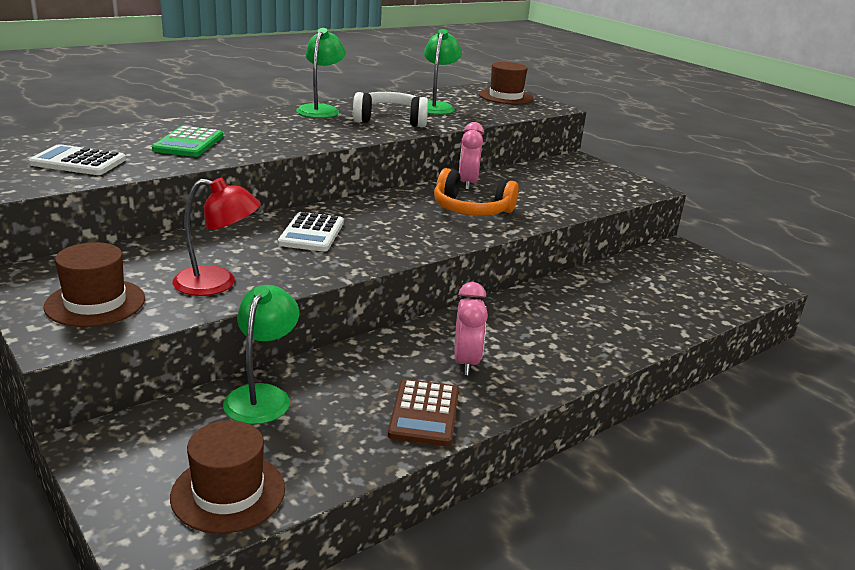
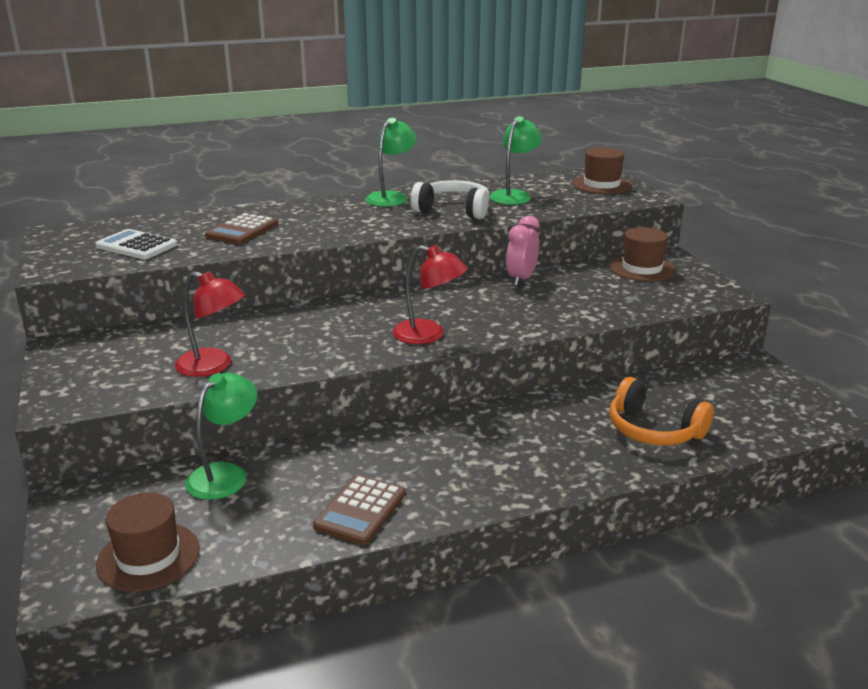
camera: 20 degrees right, 0 degrees up
(95, 303) = (104, 375): brown hat -> brown hat (642, 268)
(189, 143) = (242, 230): green calculator -> brown calculator
(312, 233) = (329, 323): white calculator -> none
(418, 238) = (428, 335): none -> red lamp
(466, 362) = (432, 465): pink clock -> none
(471, 209) = (505, 308): orange headphones -> orange headphones (653, 430)

